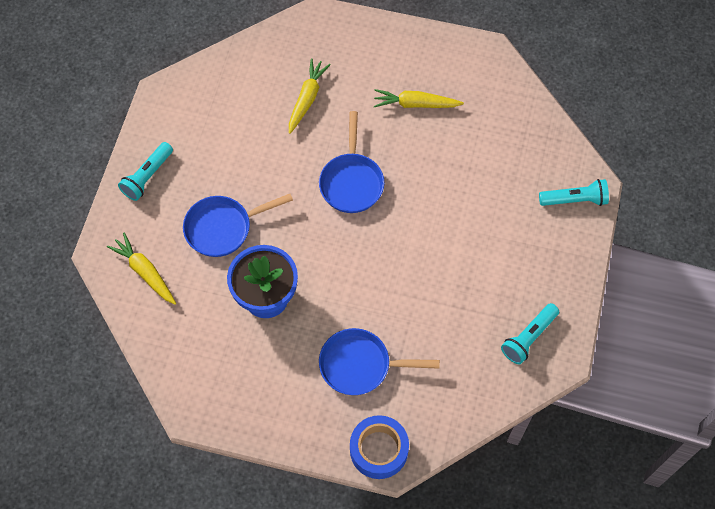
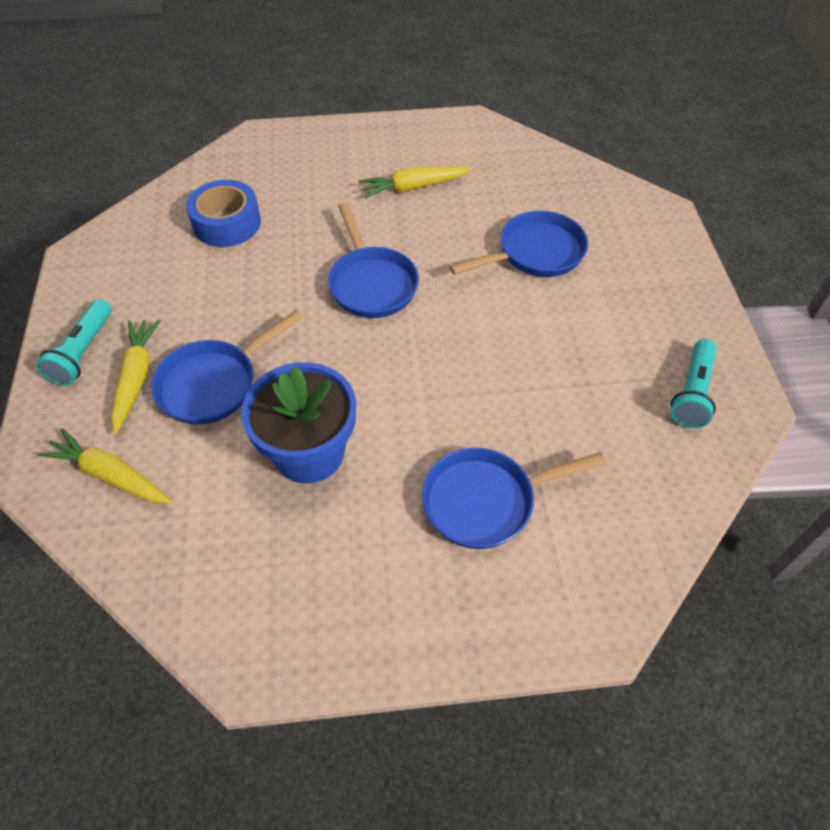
camera: 20 degrees left, 10 degrees down
(307, 99) = (277, 214): yellow carrot -> yellow carrot (136, 378)
(379, 450) = (572, 616): blue tape -> blue tape (227, 223)
(478, 193) = (535, 253): none -> blue pan
(574, 200) = (652, 230): turquoise flashlight -> none

